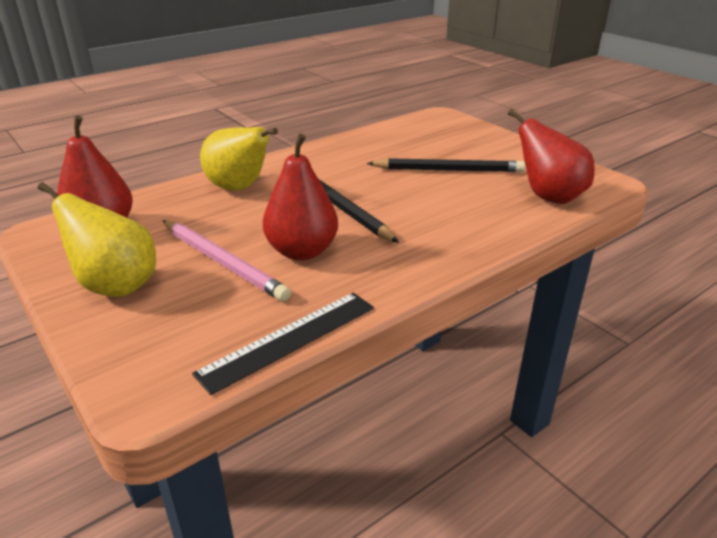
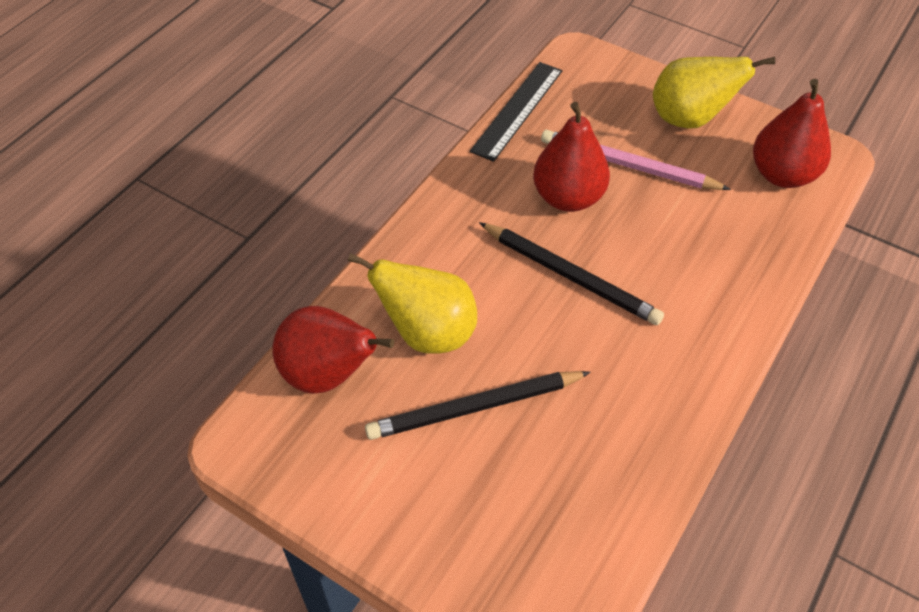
camera: 160 degrees right, 20 degrees up
(239, 188) = (714, 280): yellow pear -> yellow pear (428, 333)

